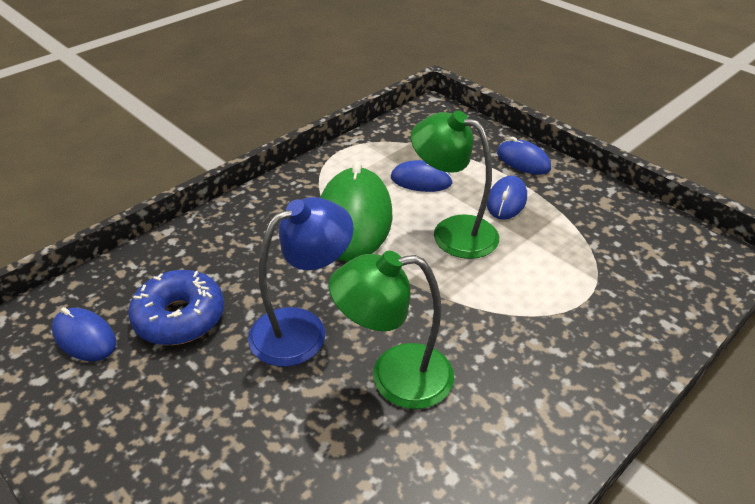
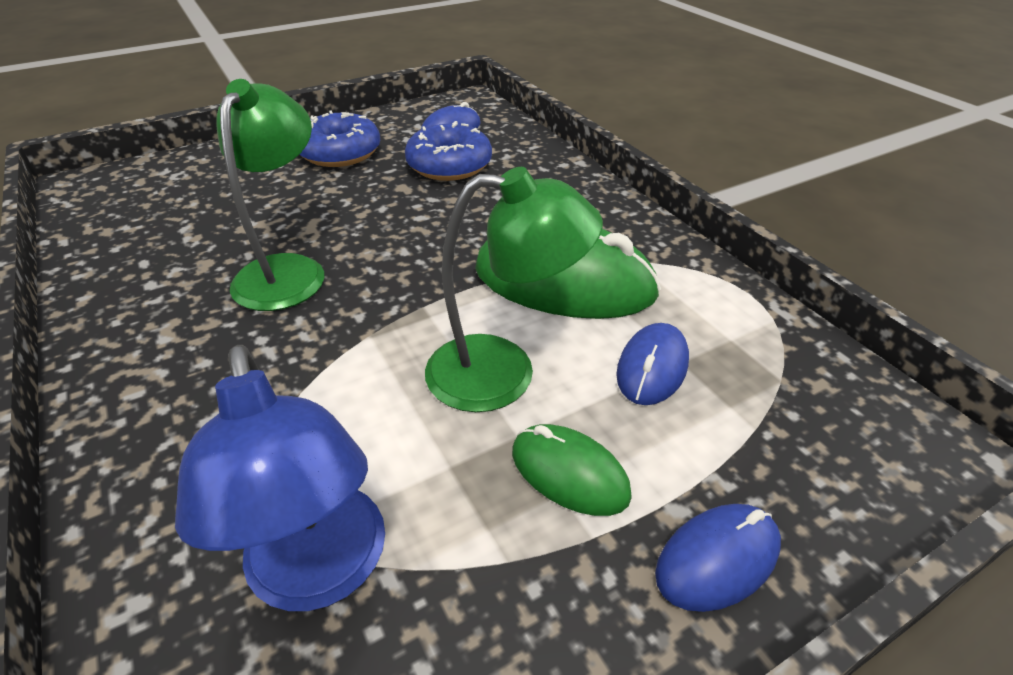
camera: 105 degrees right, 0 degrees up
(150, 426) = (340, 153): none -> blue donut
(302, 329) = (392, 224): blue lamp -> blue lamp (321, 573)
(452, 232) = (503, 373): green lamp -> green lamp turned 45 degrees clockwise
(506, 201) = (569, 473): blue mouse -> green mouse

